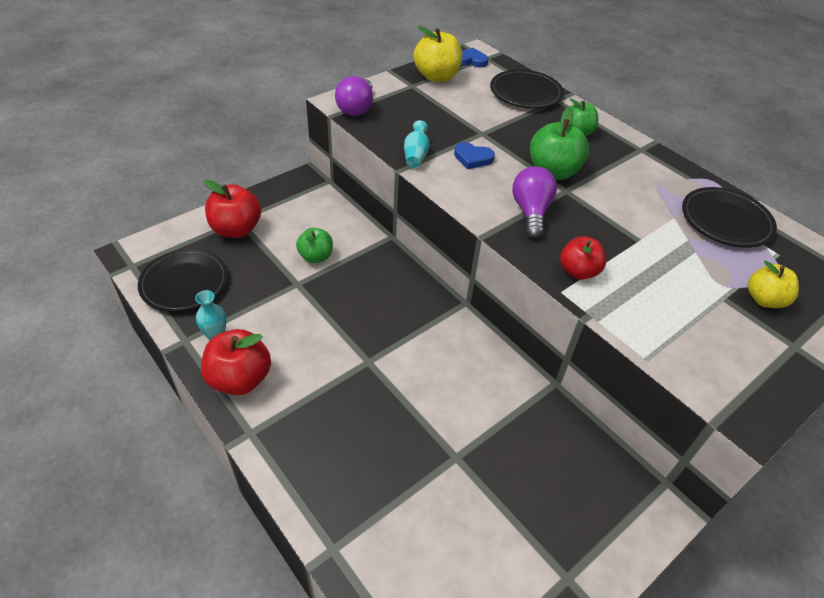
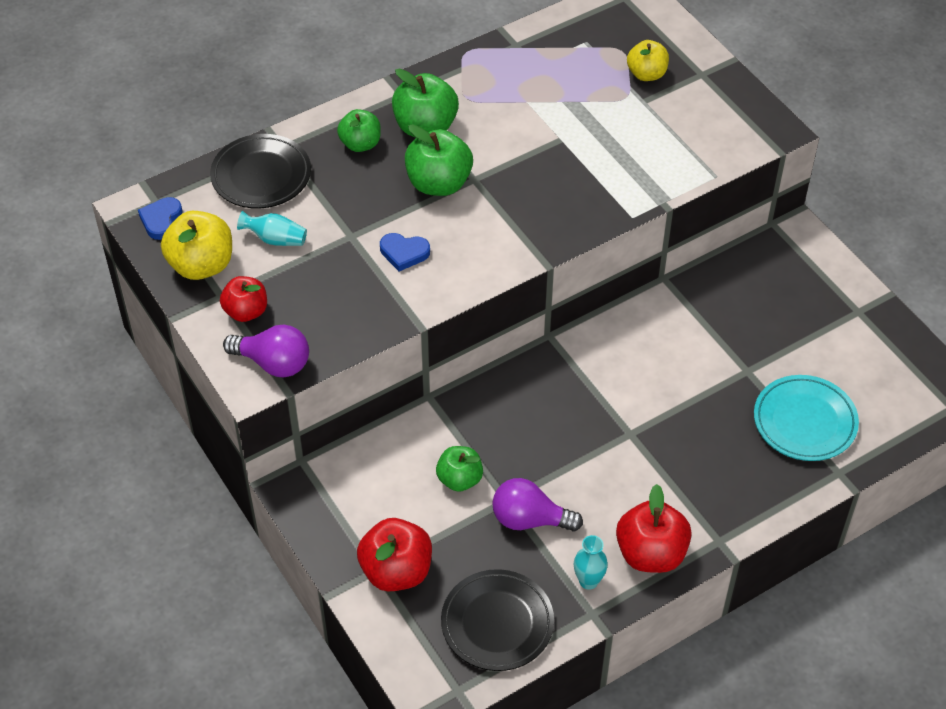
camera: 80 degrees left, 5 degrees up
(398, 513) = (804, 421): none -> turquoise plate
(416, 155) = (392, 308): turquoise vase -> turquoise vase (275, 239)
(473, 158) = (404, 253): blue heart -> blue heart turned 75 degrees clockwise
(530, 212) = (510, 217): purple light bulb -> purple light bulb (529, 519)
(578, 271) = (605, 198): red apple -> red apple (246, 311)
(612, 162) = (425, 127): none -> green apple
(725, 221) = (535, 64): black plate -> none

